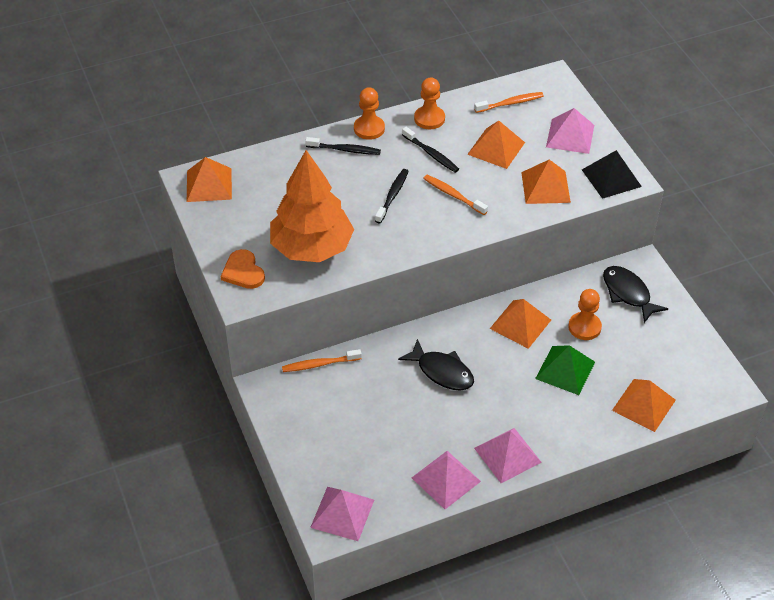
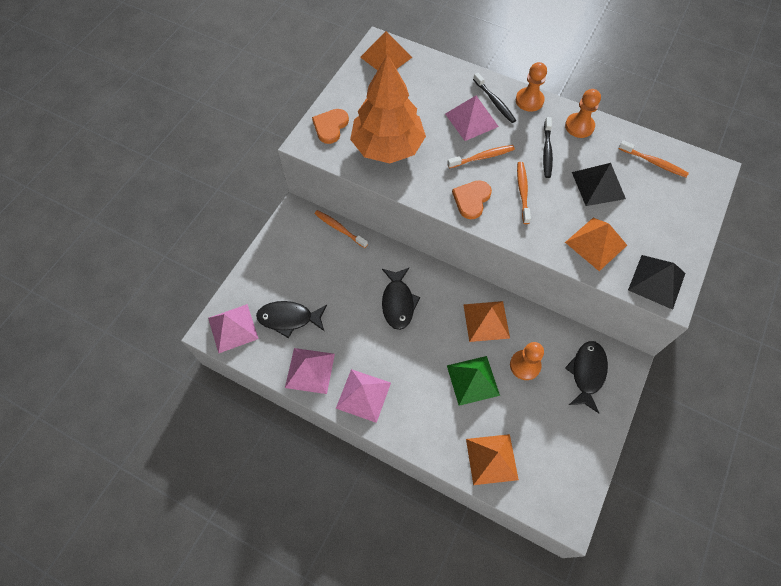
camera: 50 degrees right, 15 degrees up
(377, 463) = (289, 319): none -> black fish
(392, 196) = (482, 157): black toothbrush -> orange toothbrush
(426, 230) = (471, 199): none -> orange heart
(496, 148) = (598, 185): orange pyramid -> black pyramid
(570, 136) = (667, 223): pink pyramid -> pink pyramid (471, 120)

